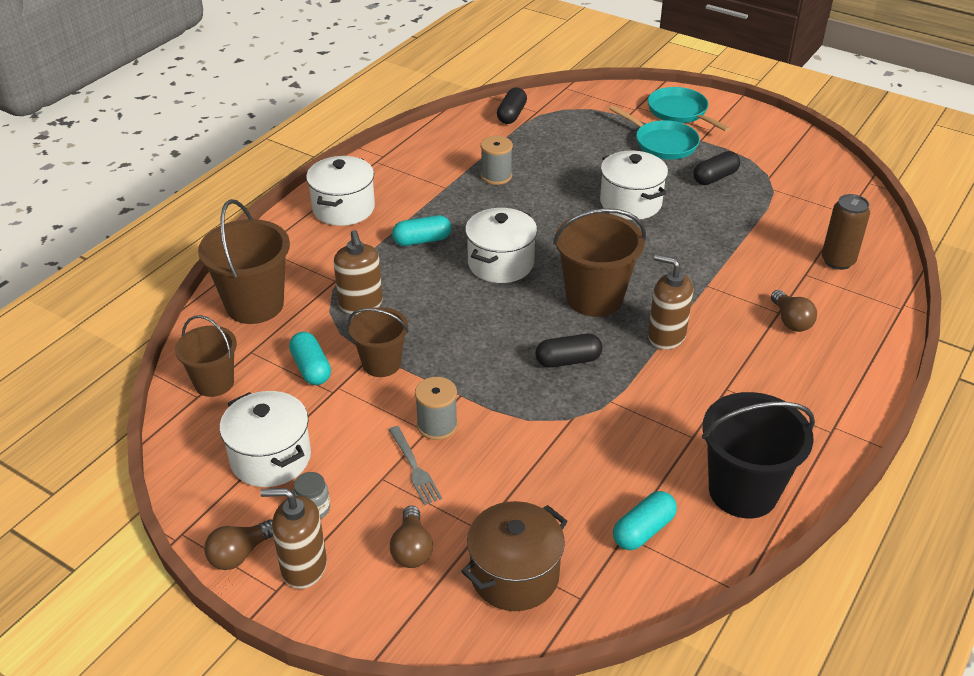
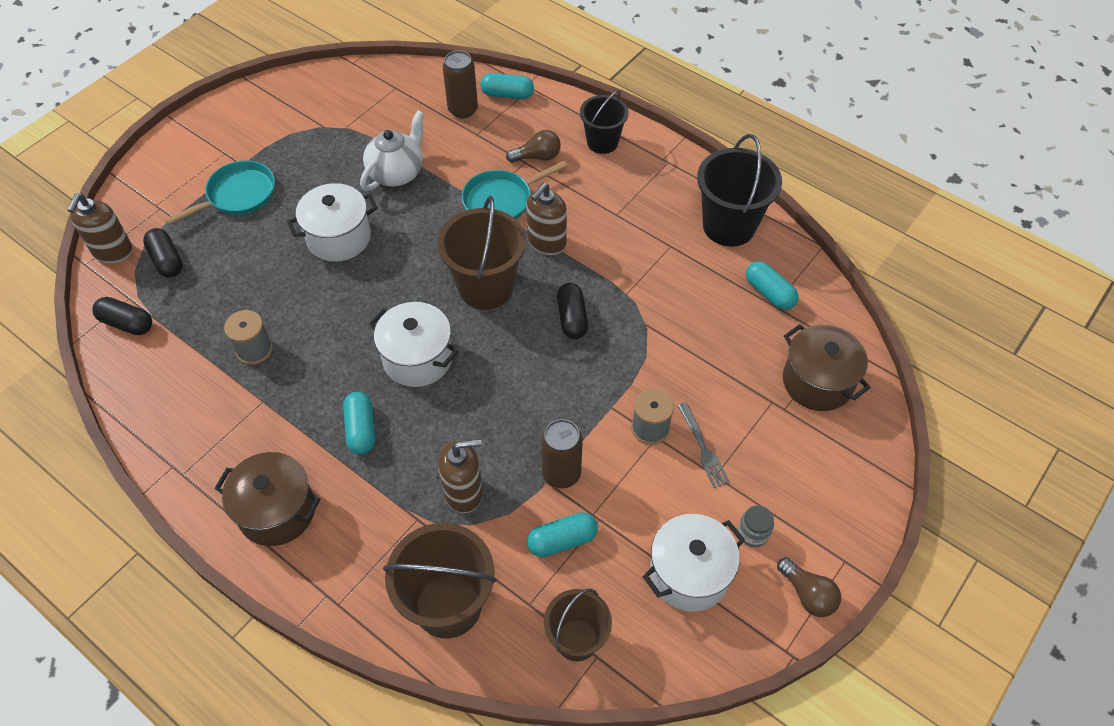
camera: 85 degrees left, 15 degrees up
(303, 567) = (819, 539): brown soap dispenser -> brown soap dispenser (113, 252)
(343, 208) = (277, 511): white pot -> brown pot
(381, 363) = (561, 473): brown bucket -> brown can
(412, 549) = (795, 453): brown light bulb -> none
(415, 468) = (703, 448): grey fork -> grey fork turned 90 degrees clockwise
(680, 112) = (182, 171): turquoise pan -> turquoise pan (501, 200)
(715, 177) = (313, 165): black capsule -> black capsule (167, 260)
(726, 227) = (397, 173): none -> white teapot
(838, 372) = (602, 142): none -> black bucket
(879, 291) = (507, 94): none -> turquoise capsule

